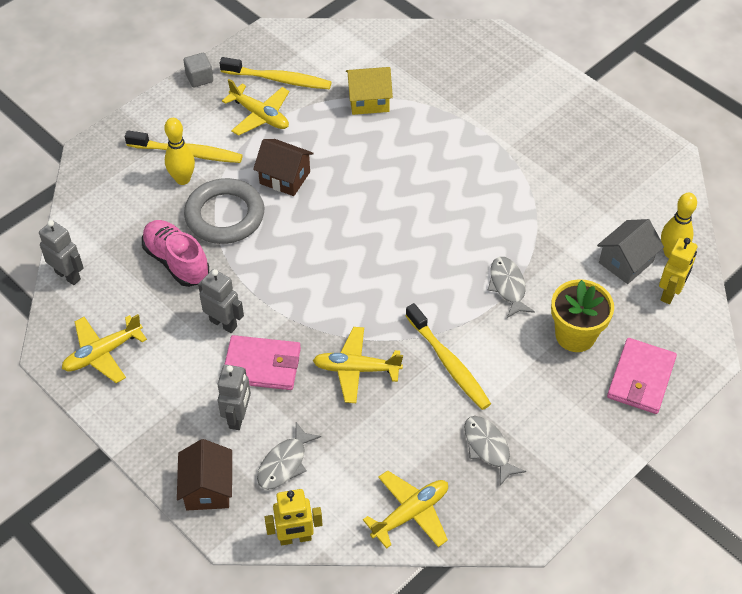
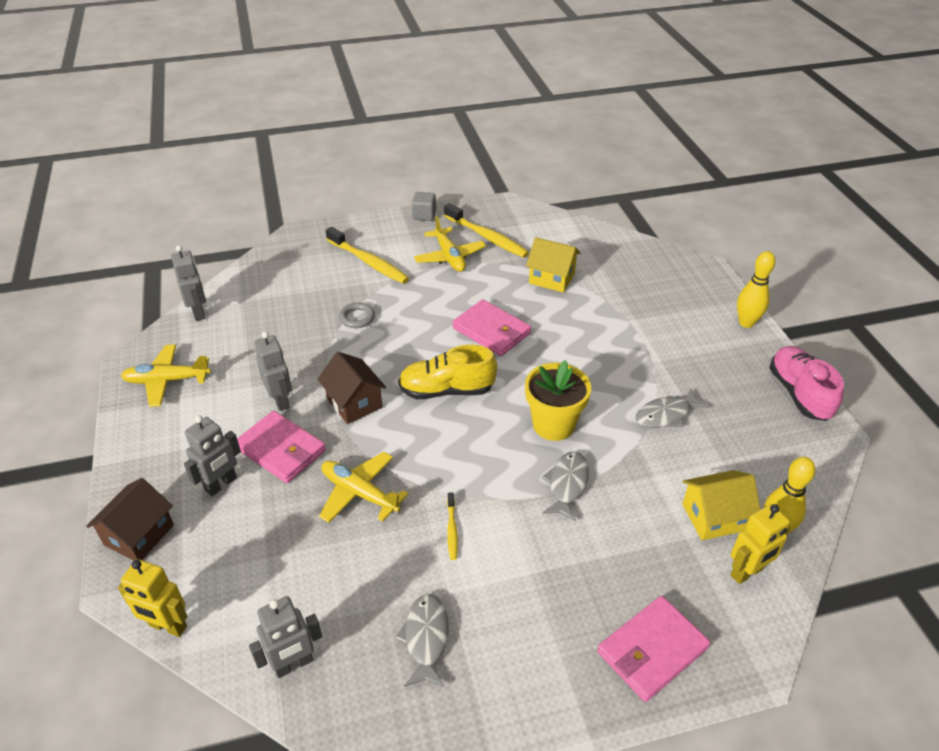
camera: 30 degrees right, 10 degrees down
(176, 261) = (288, 336): pink shoe -> pink shoe (799, 393)
(183, 179) = (348, 279): yellow bowling pin -> yellow bowling pin (746, 323)
(225, 215) = (357, 318): grey ring -> grey ring, size x0.46
(284, 463) = (223, 547): grey fish -> grey fish (666, 415)
(285, 178) = (431, 309): brown house -> brown house (354, 403)
(354, 177) = (491, 331): none -> pink wallet
(358, 250) = (446, 390): none -> yellow shoe
(410, 513) = (293, 664): yellow plane -> grey robot
(448, 362) = (452, 529): yellow toothbrush -> yellow toothbrush, size x0.49
(575, 335) = (606, 566): yellow flower pot -> yellow flower pot (553, 425)
(626, 262) = (714, 517): grey house -> yellow house

